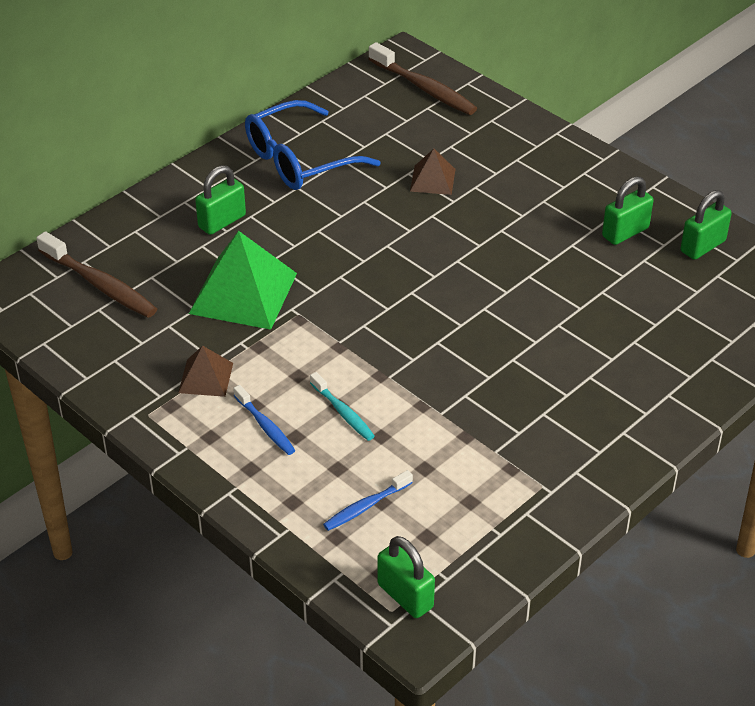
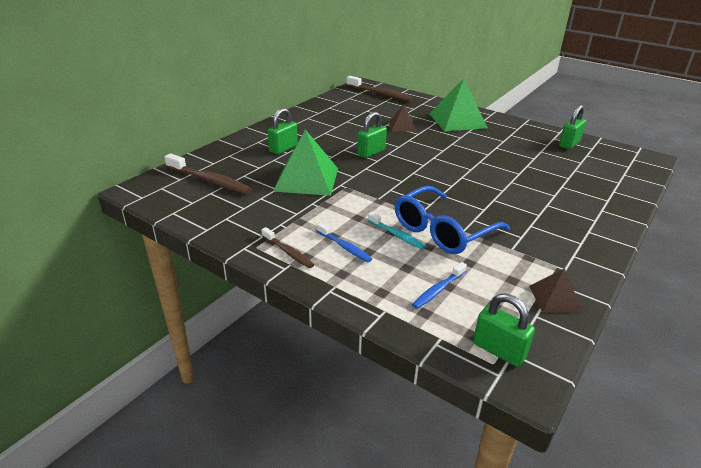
camera: 10 degrees left, 10 degrees down
(188, 428) = (288, 252): none -> brown toothbrush
(205, 378) = (293, 223): brown pyramid -> brown pyramid (555, 298)
(299, 160) = (322, 122): blue glasses -> blue glasses (442, 231)
(535, 171) = (457, 120): none -> green pyramid
(625, 232) = (522, 141): green padlock -> green padlock (371, 152)

